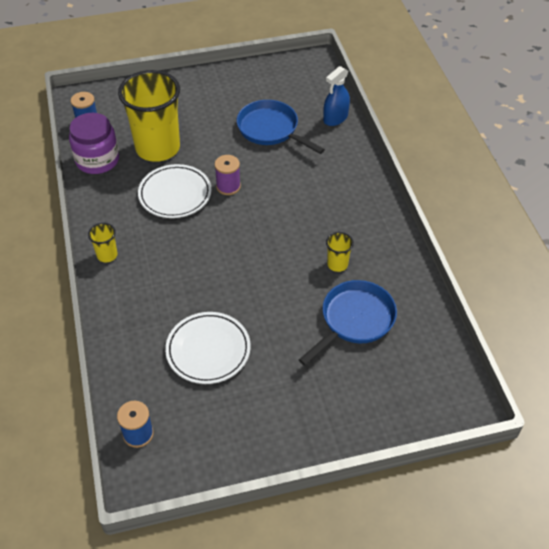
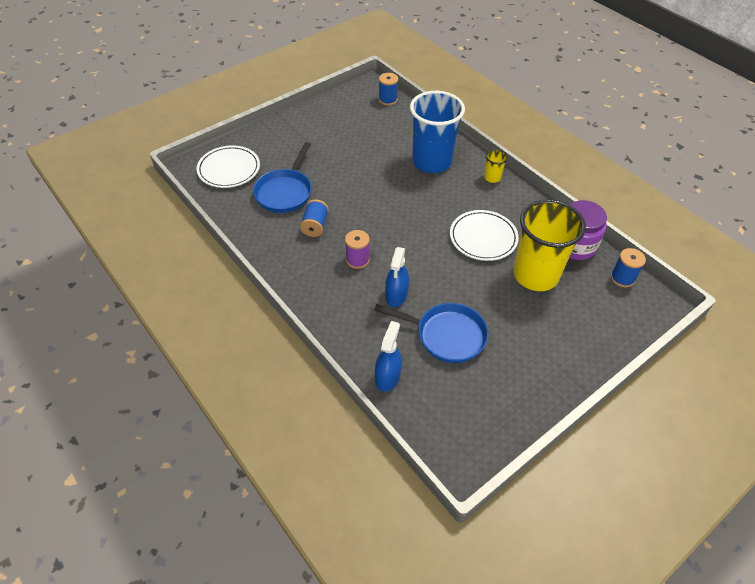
camera: 155 degrees right, 0 degrees up
(157, 301) = (432, 162): none -> blue cup
(208, 350) = (376, 146): white plate -> white plate (229, 169)
(228, 186) = (444, 260): purple spool -> purple spool (357, 260)
(293, 171) = (396, 295): none -> blue spray bottle
(337, 264) = (315, 226): yellow cup -> blue spool

